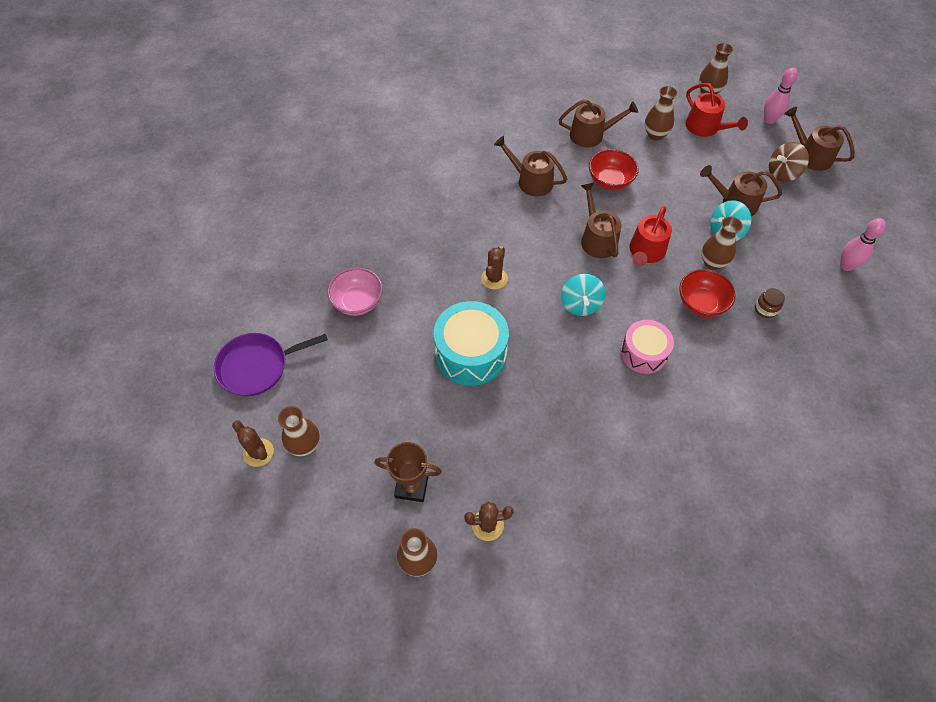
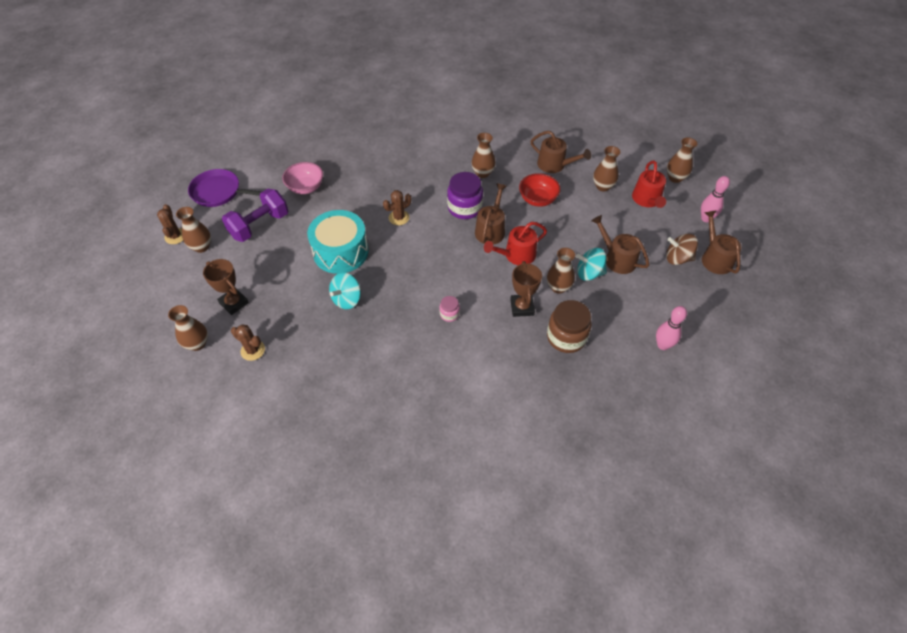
camera: 35 degrees right, 5 degrees down
(349, 378) = (259, 225): none -> purple dumbbell
(531, 181) = (483, 173): brown watering can -> brown vase
(550, 230) = (464, 208): none -> purple jar
(580, 304) = (438, 262): turquoise spinning top -> turquoise spinning top (347, 299)
(643, 353) = (449, 314): pink drum -> pink jar
(701, 303) = (522, 307): red bowl -> brown trophy
(765, 309) = (566, 337): brown jar -> brown jar, size x1.98

